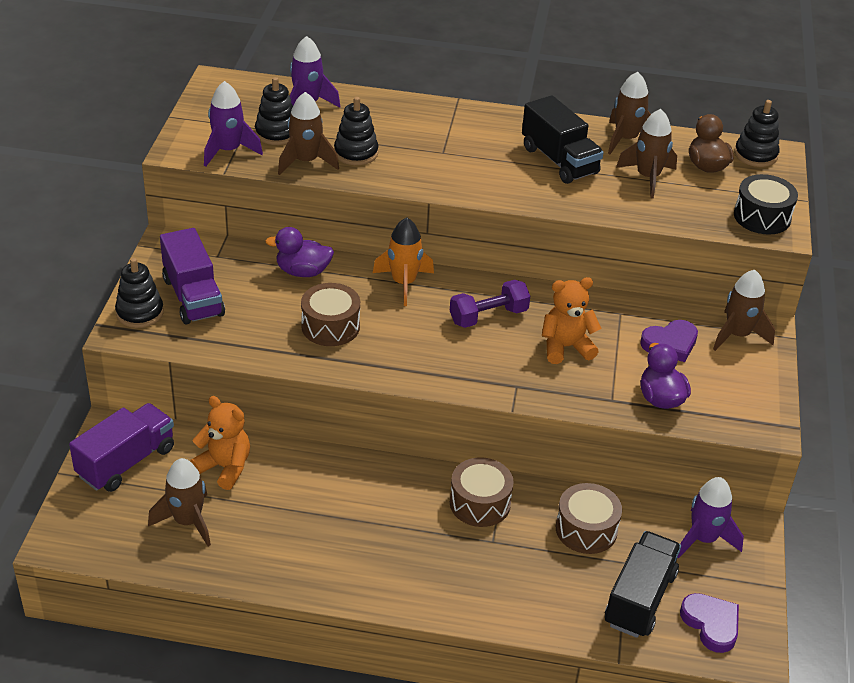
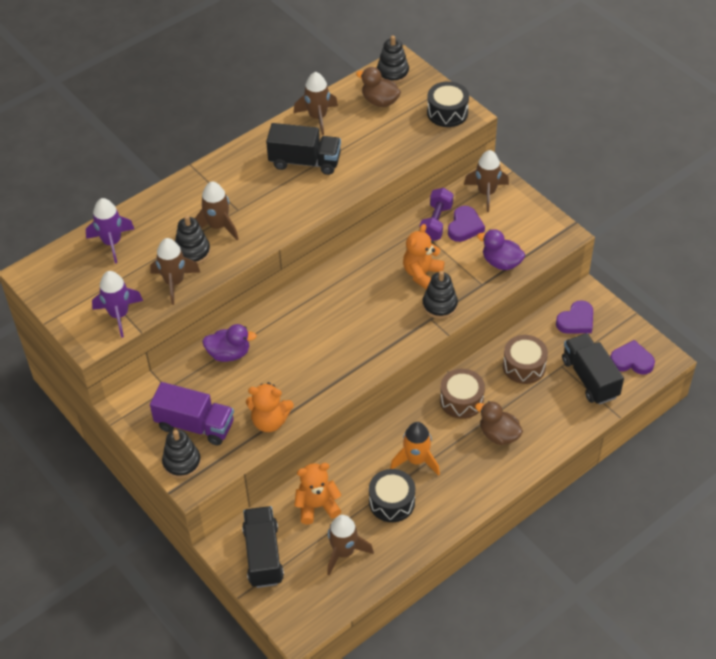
camera: 45 degrees left, 10 degrees up
(126, 462) = (263, 555): purple truck -> black truck
(251, 343) = (270, 421): none -> orange teddy bear
(277, 133) = (127, 278): black stacking toy -> black stacking toy (440, 305)
(288, 523) = (392, 502): none -> black drum
(303, 272) = (229, 354): purple duck -> purple duck turned 135 degrees counterclockwise
(330, 326) = (294, 372): brown drum -> none
(403, 283) = (291, 311): orange rocket -> orange rocket (416, 460)
(470, 562) = (499, 435): none -> brown duck
(488, 316) = (361, 291): purple dumbbell -> purple dumbbell (436, 222)
(647, 177) = (363, 134): brown rocket -> brown rocket (218, 226)
(703, 539) = (576, 321): purple rocket -> purple heart

